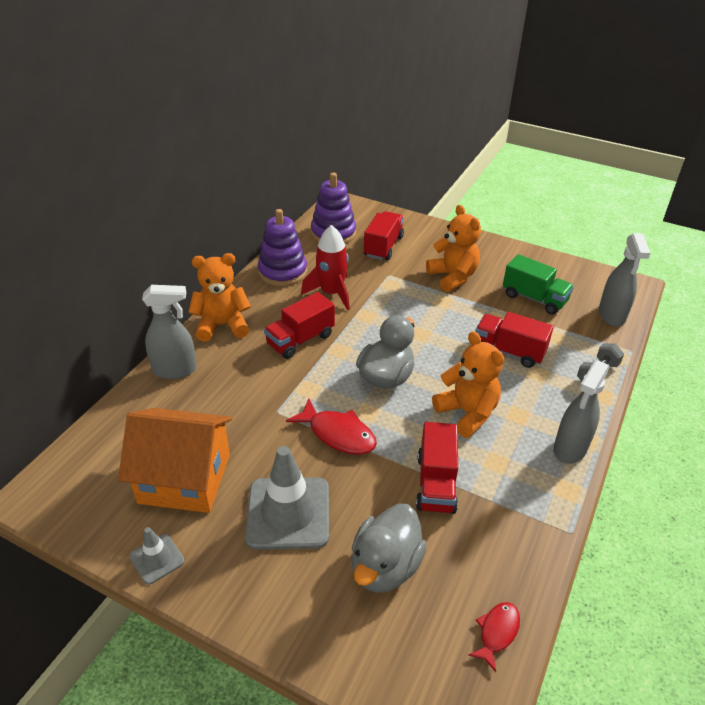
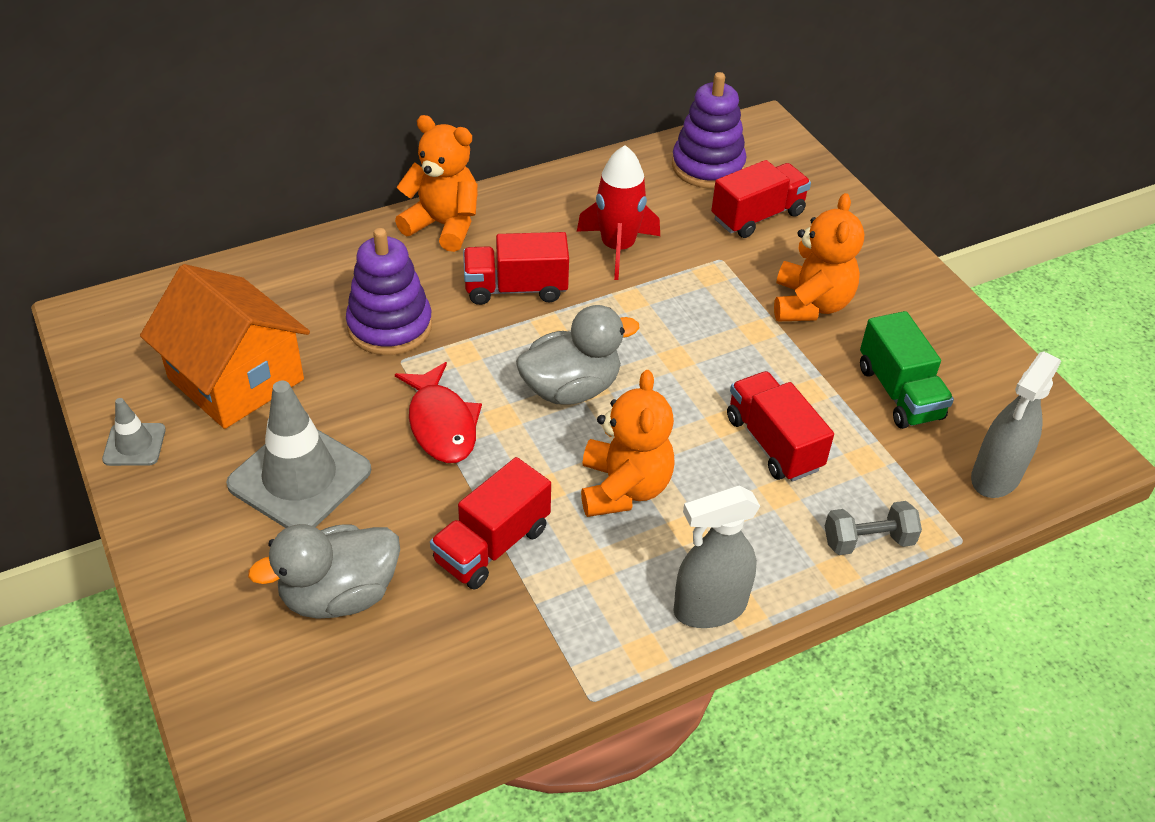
camera: 35 degrees right, 5 degrees up
(175, 370) = (341, 253): grey spray bottle -> none
(282, 272) = (585, 190): purple stacking toy -> purple stacking toy (390, 326)
(497, 632) = (381, 738): red fish -> none

